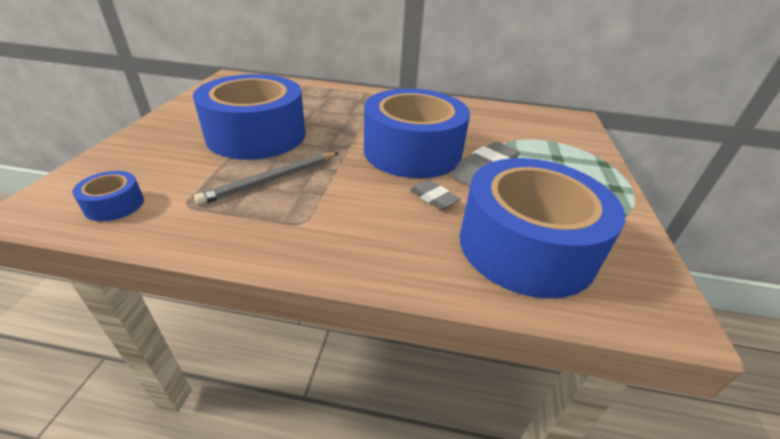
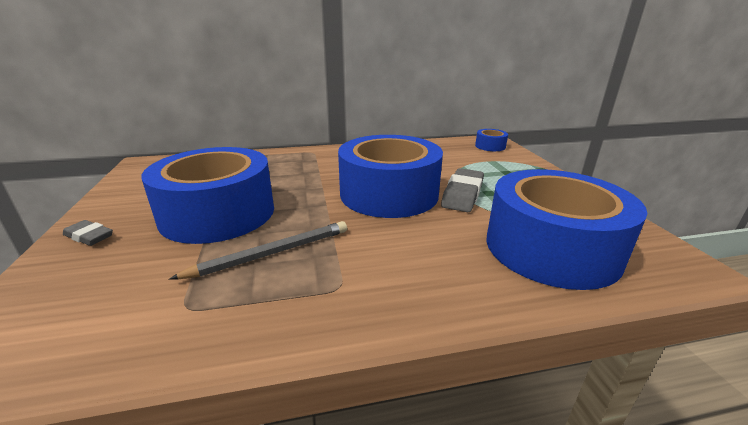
camera: 20 degrees left, 10 degrees down
(114, 205) = (84, 337): blue tape -> blue tape (490, 146)
(272, 180) = (271, 253): grey pencil -> grey pencil turned 150 degrees counterclockwise
(433, 198) = (443, 229): grey eraser -> grey eraser (89, 236)

